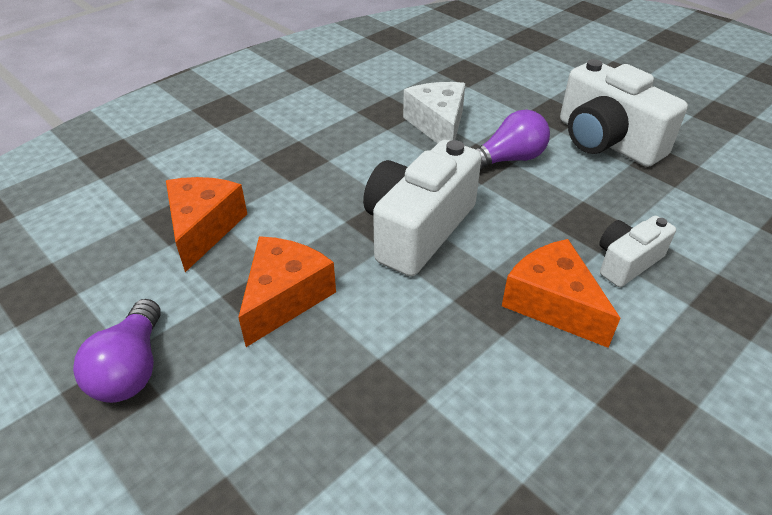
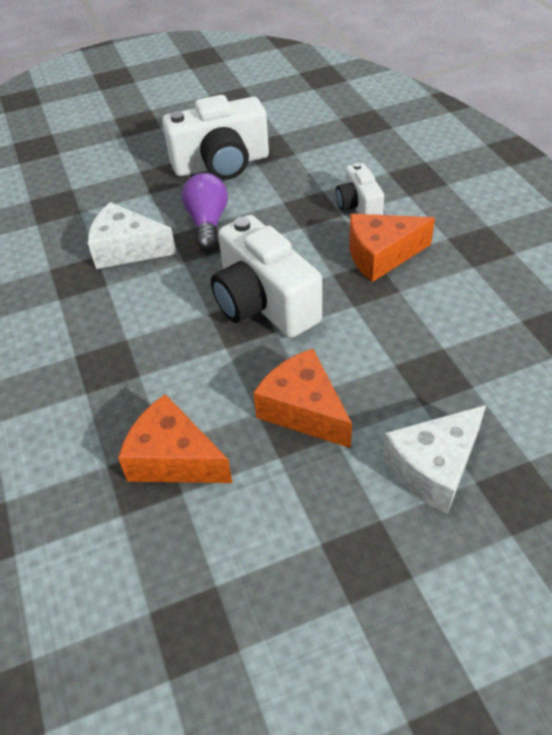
camera: 65 degrees left, 5 degrees up
(131, 368) = (342, 539): purple light bulb -> none
(236, 428) = (434, 468): none -> white cheese

